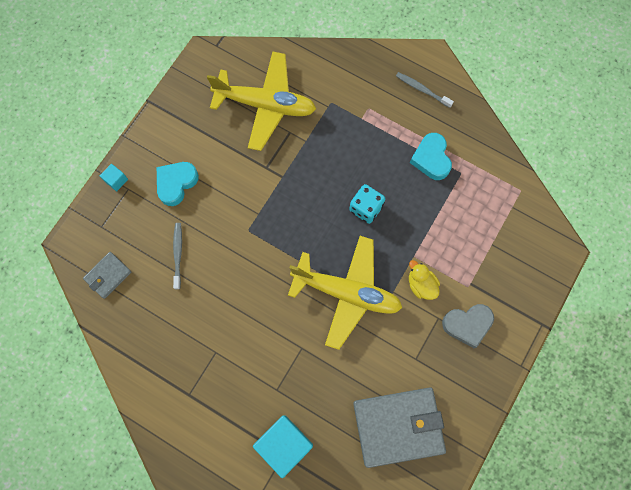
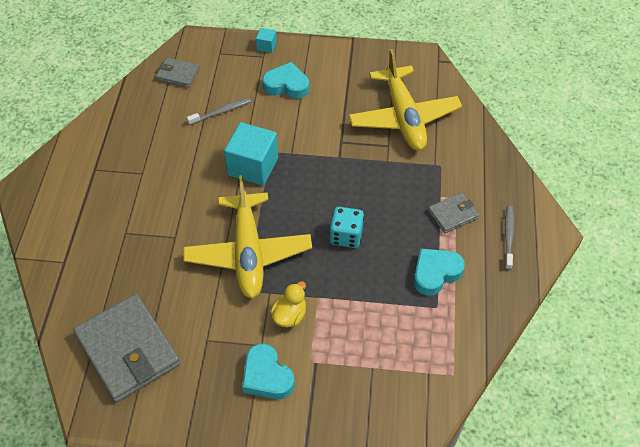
camera: 65 degrees right, 20 degrees down
(284, 444) = (74, 259): turquoise cube -> turquoise cube (253, 166)
(383, 118) = (453, 214): none -> grey wallet
(467, 325) = (267, 376): grey heart -> turquoise heart

